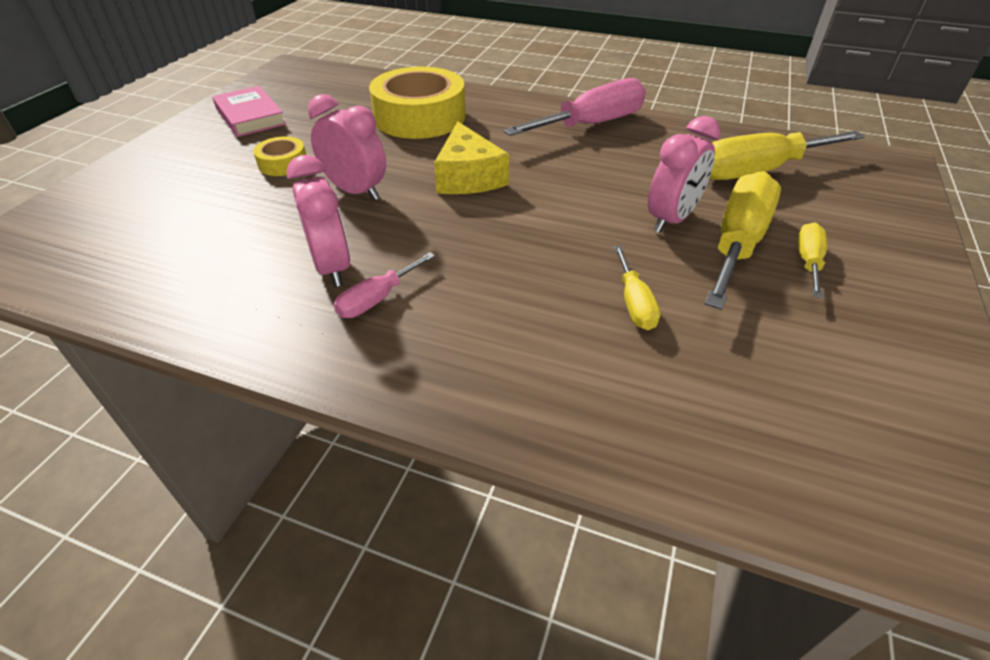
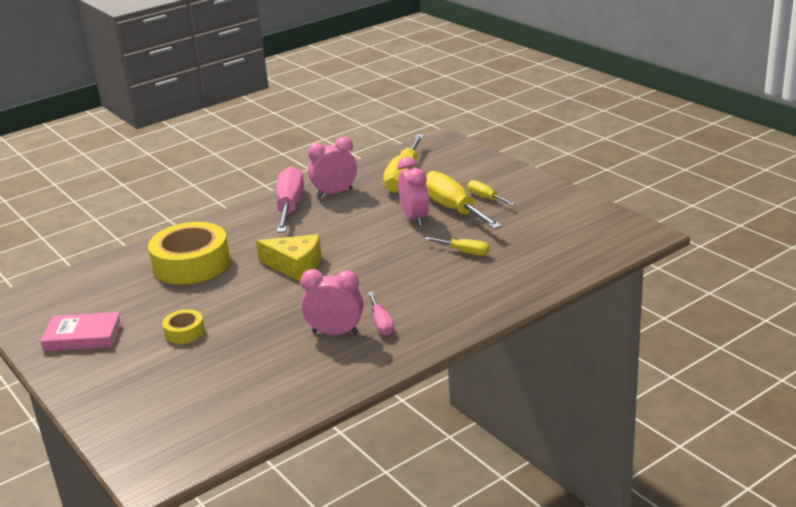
camera: 55 degrees left, 15 degrees down
(356, 191) = (261, 309): pink clock -> pink clock (335, 193)

